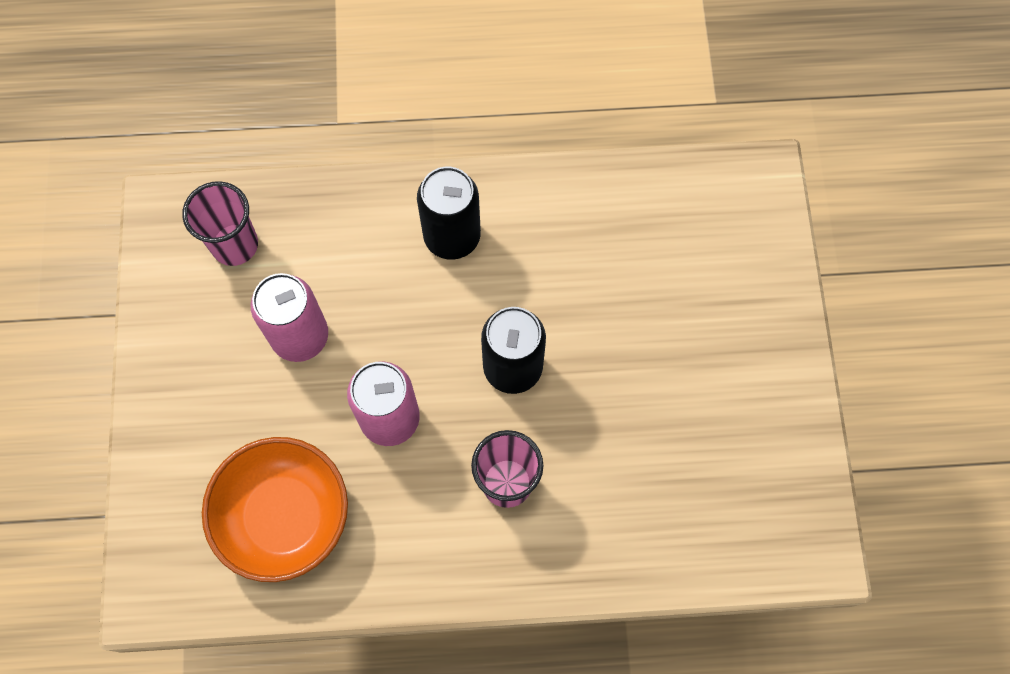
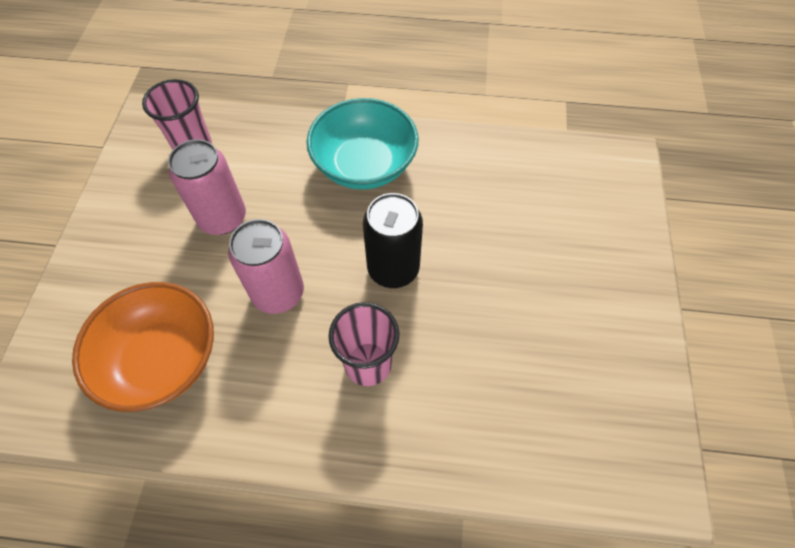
camera: 10 degrees right, 10 degrees down
(452, 236) = (364, 165): black can -> turquoise bowl

